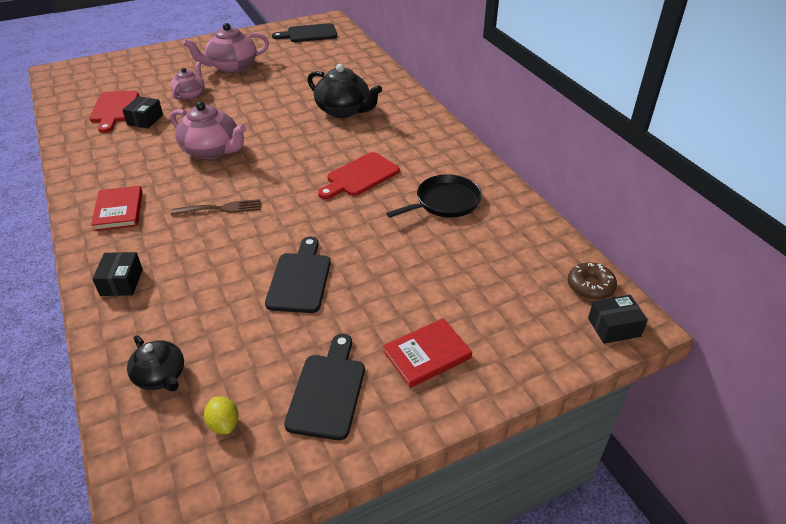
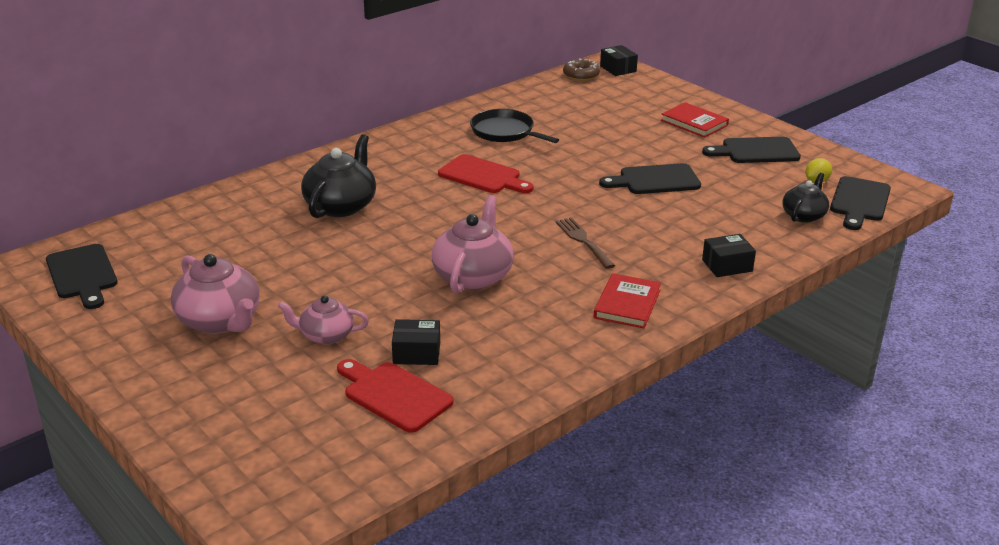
camera: 105 degrees left, 10 degrees down
(114, 109) = (394, 395): red cutting board -> red cutting board turned 120 degrees counterclockwise
(119, 211) = (627, 304): red book -> red book turned 45 degrees counterclockwise
(153, 448) = (859, 202): none -> black cutting board

